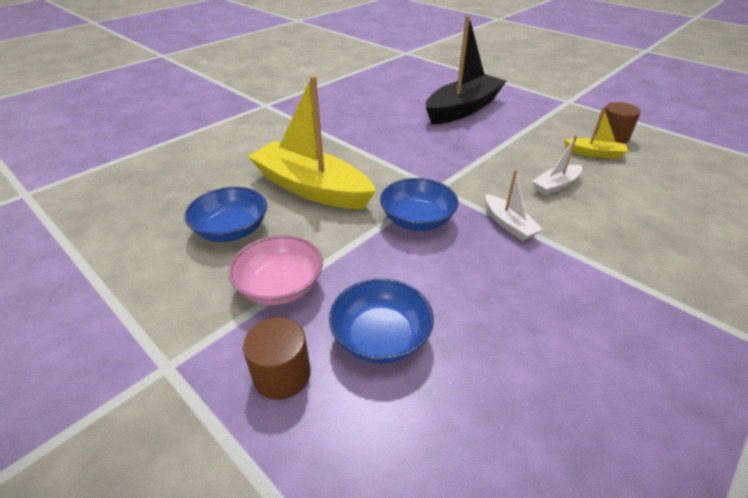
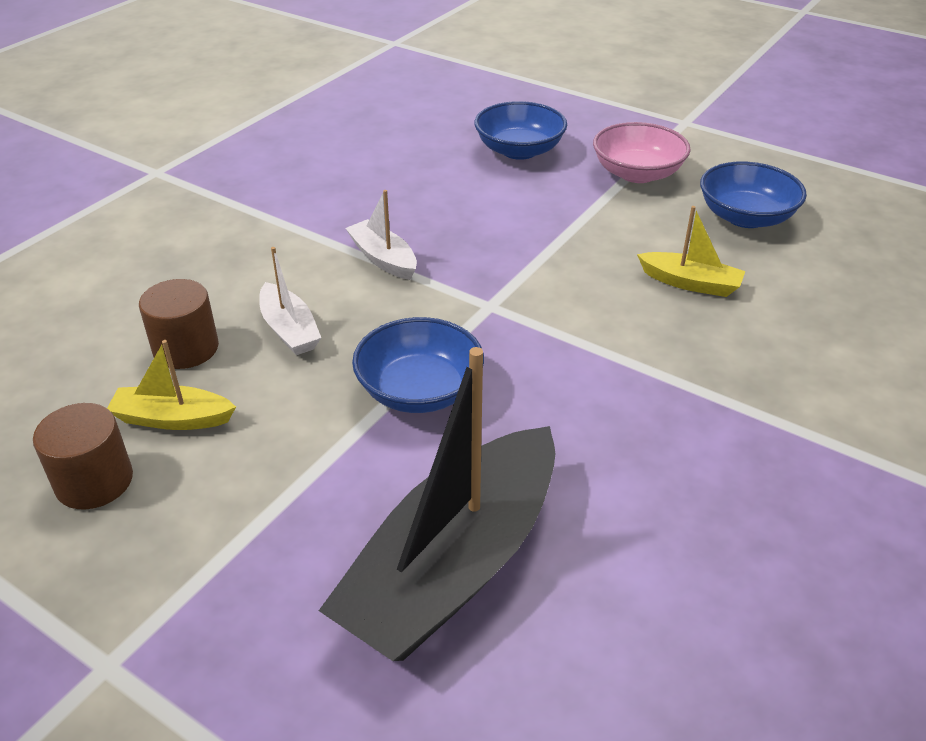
camera: 170 degrees right, 0 degrees up
(282, 374) = (590, 126): brown cylinder -> brown cylinder (186, 348)
(311, 188) = (690, 283): yellow boat -> yellow boat, size x0.46
(417, 220) = (511, 252): blue bowl -> blue bowl (419, 390)
(555, 185) = (289, 330): white boat -> white boat turned 105 degrees clockwise

